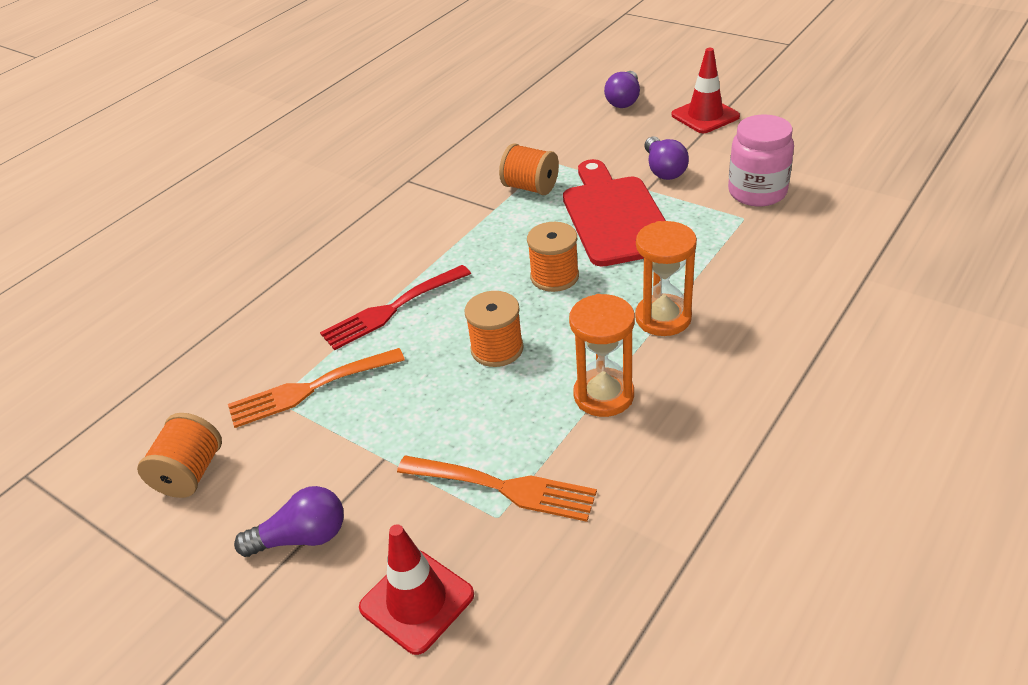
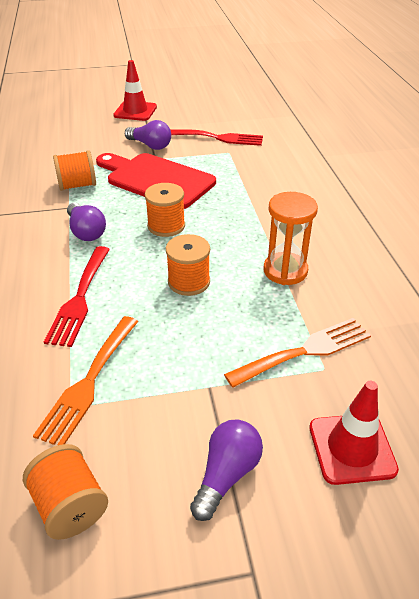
camera: 50 degrees left, 0 degrees up
(624, 100) = (72, 118): purple light bulb -> purple light bulb (86, 232)
(663, 318) = (258, 217): orange hourglass -> none
(757, 192) = (218, 138): pink jar -> red fork

